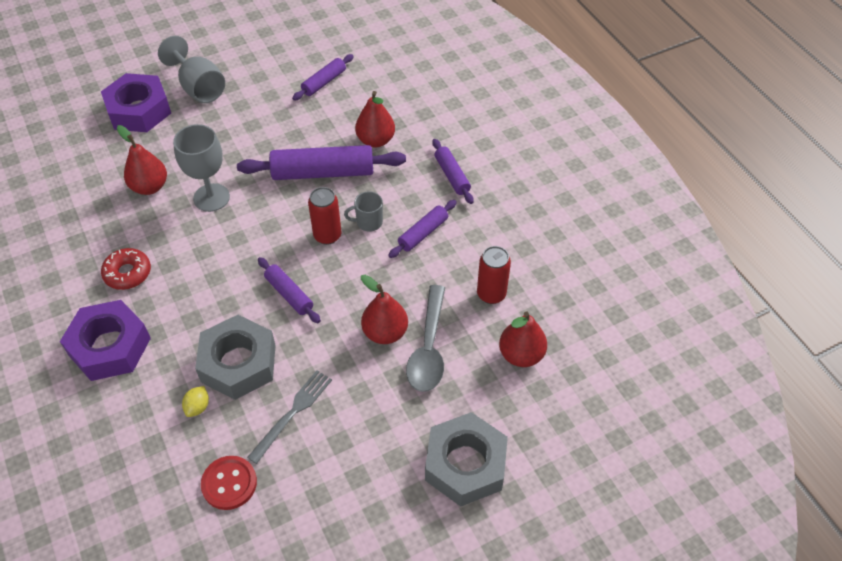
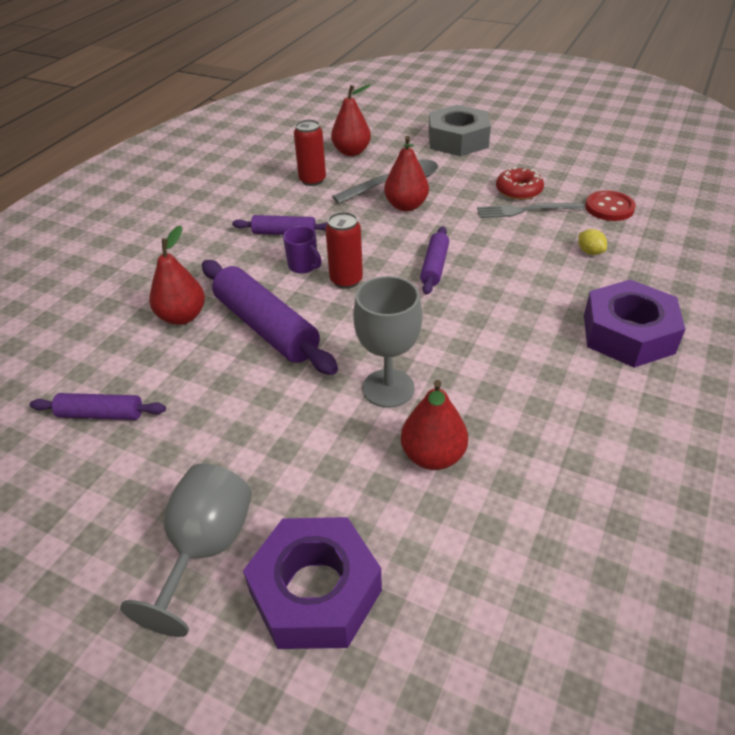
camera: 125 degrees left, 10 degrees down
(127, 273) = (552, 381): red donut -> red donut (518, 190)
(198, 407) = (590, 252): yellow lemon -> yellow lemon turned 75 degrees clockwise
(238, 363) = (529, 255): grey nut -> none
(368, 222) = (303, 266): grey mug -> purple mug
(452, 175) = (194, 248): purple rolling pin -> none

